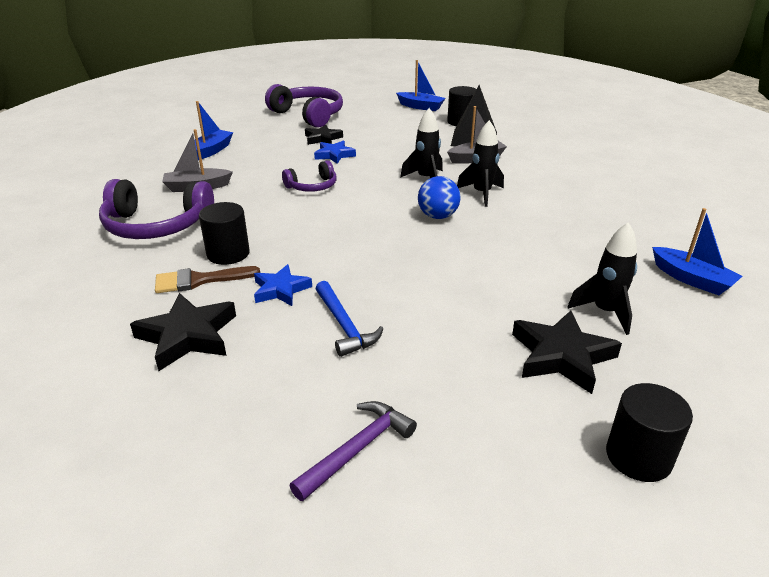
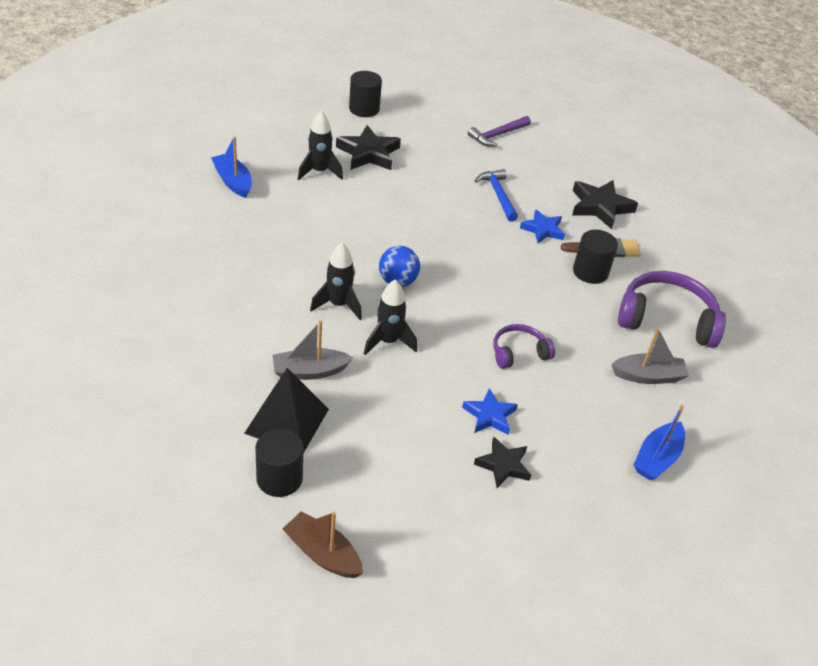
camera: 175 degrees left, 10 degrees up
(308, 115) = (524, 556): purple headphones -> none
(420, 107) = (322, 554): blue boat -> brown boat

